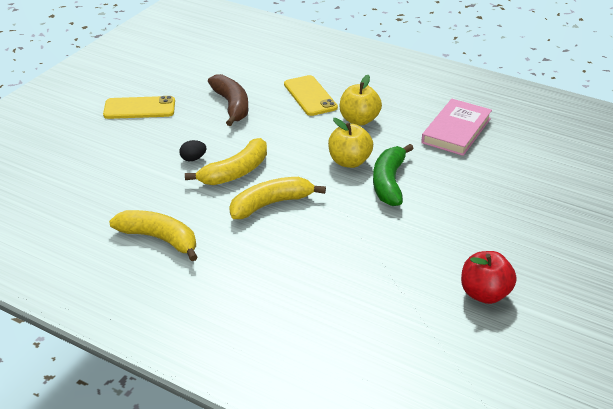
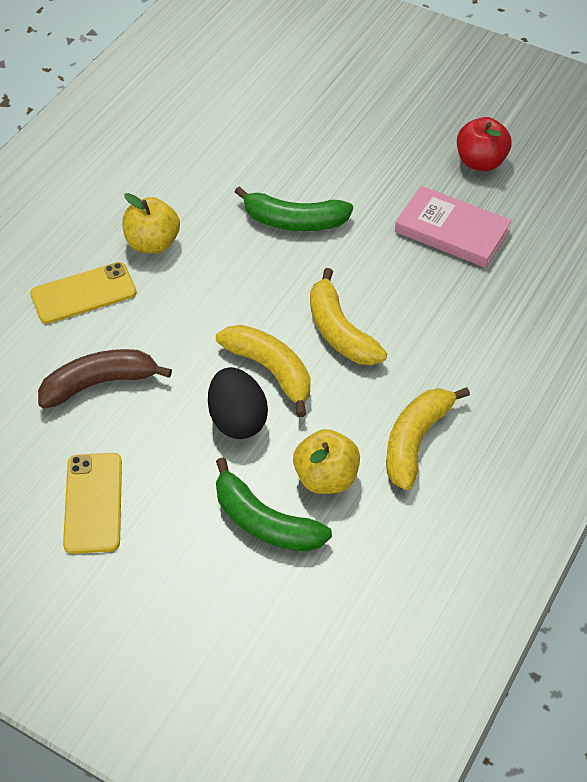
camera: 90 degrees left, 15 degrees up
(107, 170) = (264, 522): none -> green banana
(193, 159) = (237, 420): black egg -> black egg, size x1.96
(349, 162) = (249, 255): yellow apple -> yellow apple (326, 478)
(456, 130) = (185, 155): pink book -> pink book (452, 231)

